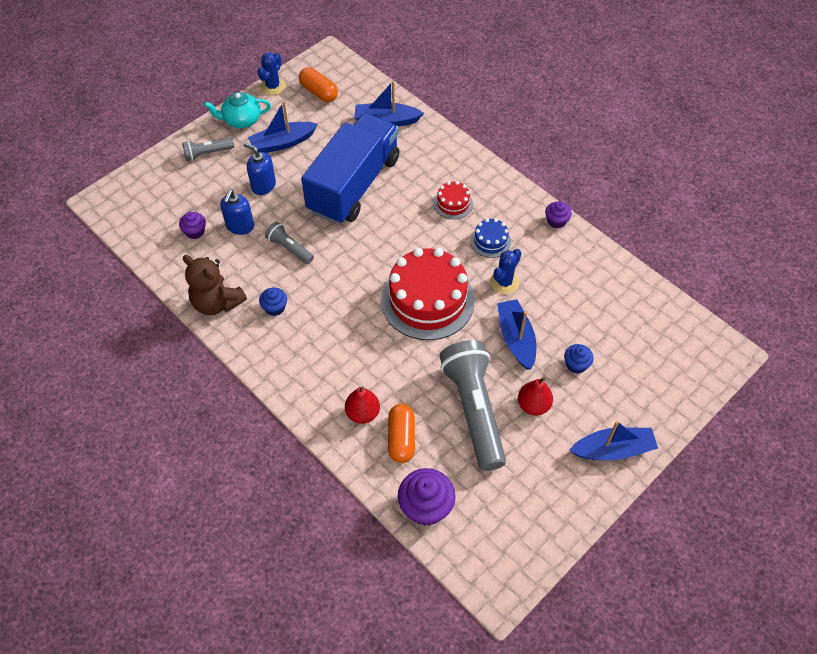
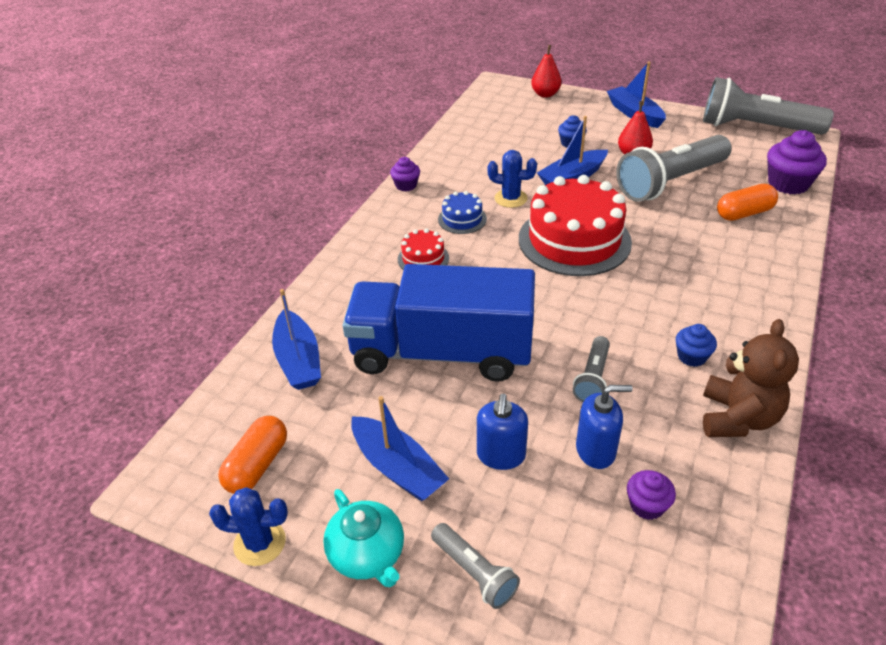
camera: 110 degrees left, 15 degrees down
(362, 413) = (746, 244): red pear -> red pear (545, 94)
(538, 551) = (756, 127): none -> grey flashlight

